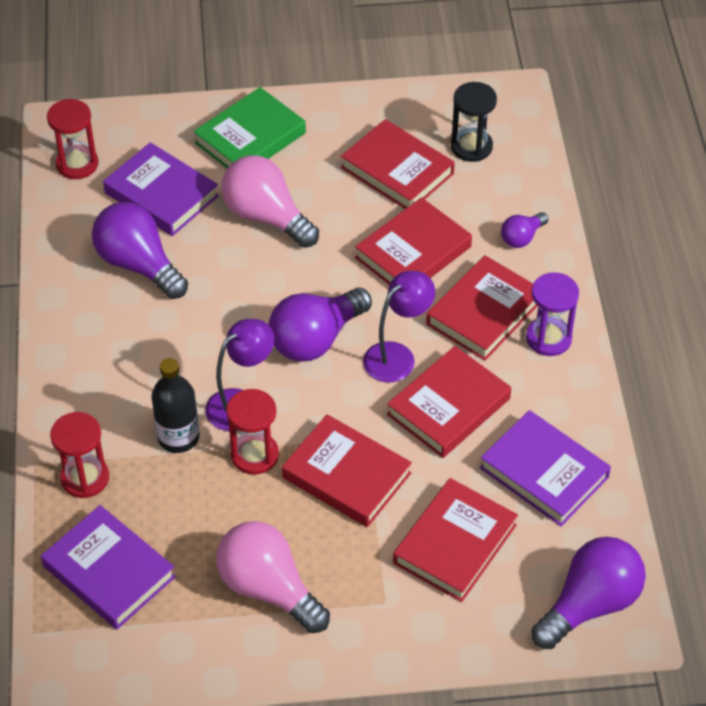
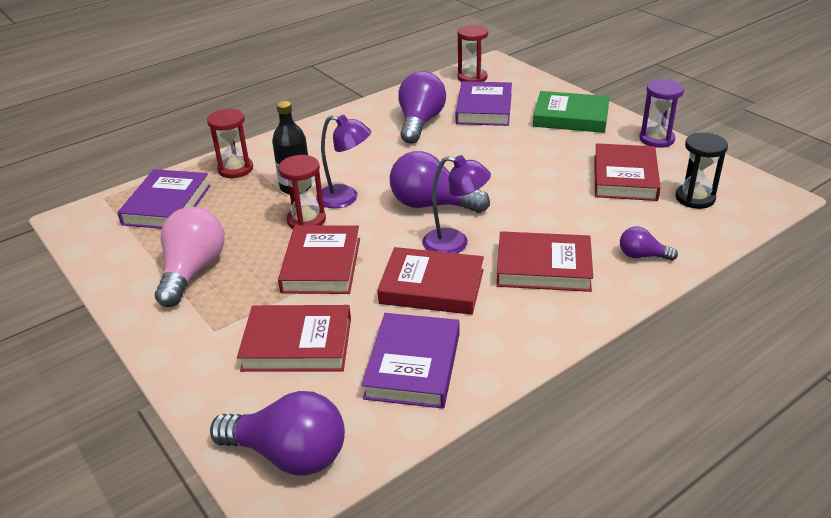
camera: 60 degrees right, 15 degrees down
(266, 217) = (514, 147): pink light bulb -> none
(413, 252) = (559, 213): red book -> none
(548, 338) = (557, 311): purple hourglass -> purple hourglass (656, 139)

